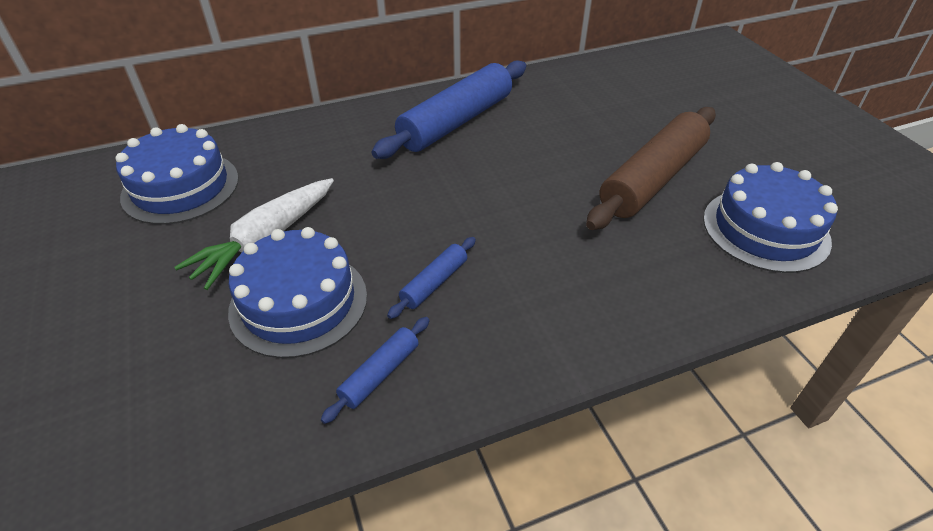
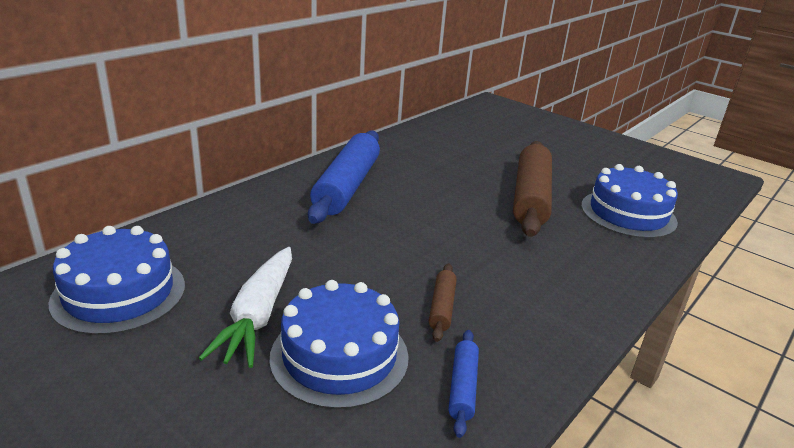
camera: 30 degrees left, 15 degrees down
(434, 283) = (442, 307): blue rolling pin -> brown rolling pin

